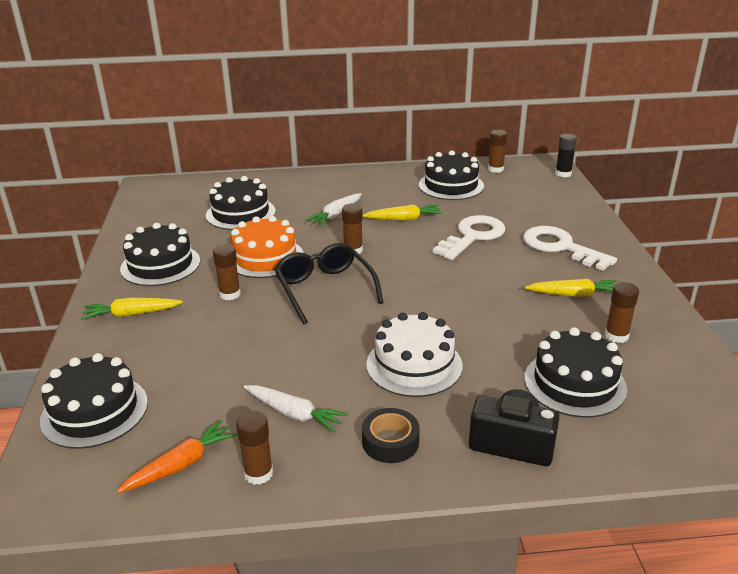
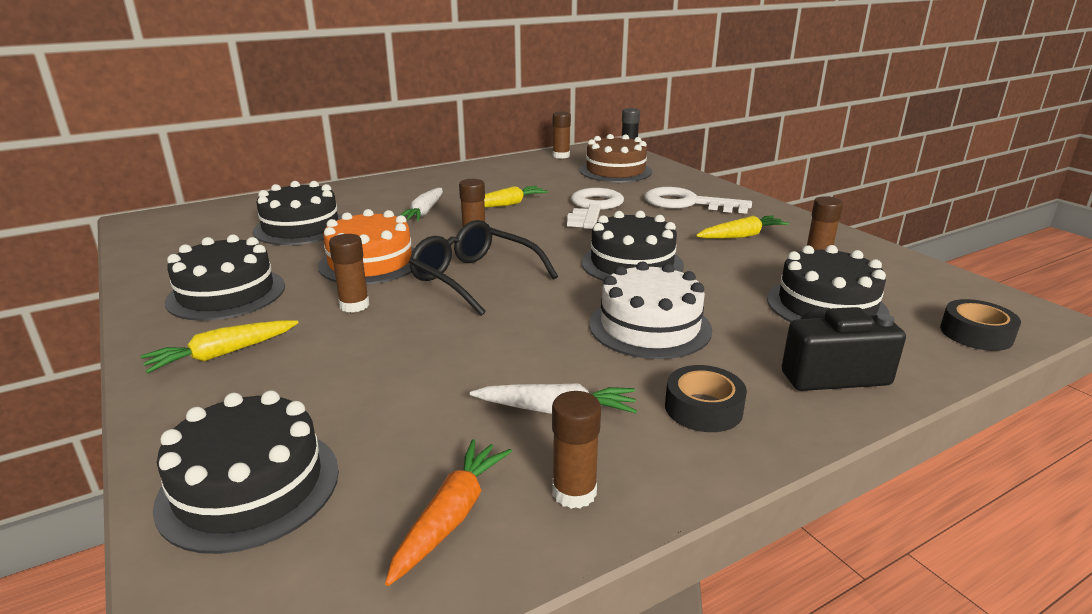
camera: 25 degrees left, 5 degrees down
(451, 185) = (529, 173): black cake -> black cake (632, 264)
(529, 196) = (615, 171): none -> brown cake
(679, 445) = (976, 334): none -> black tape

